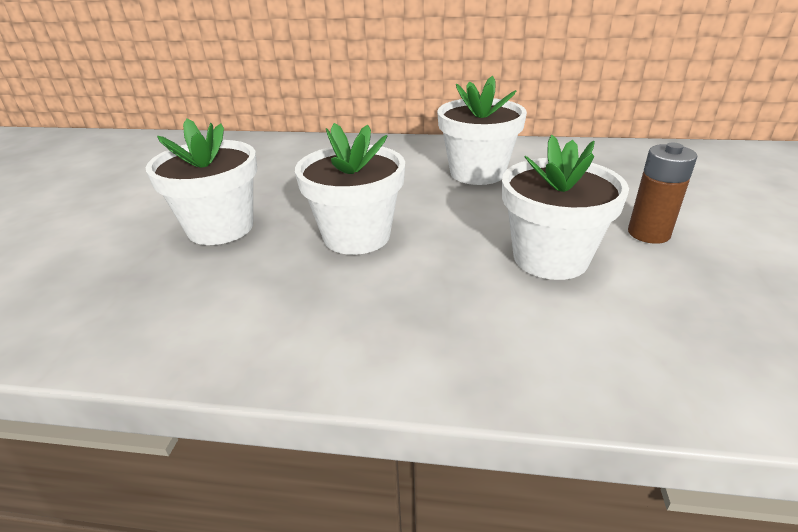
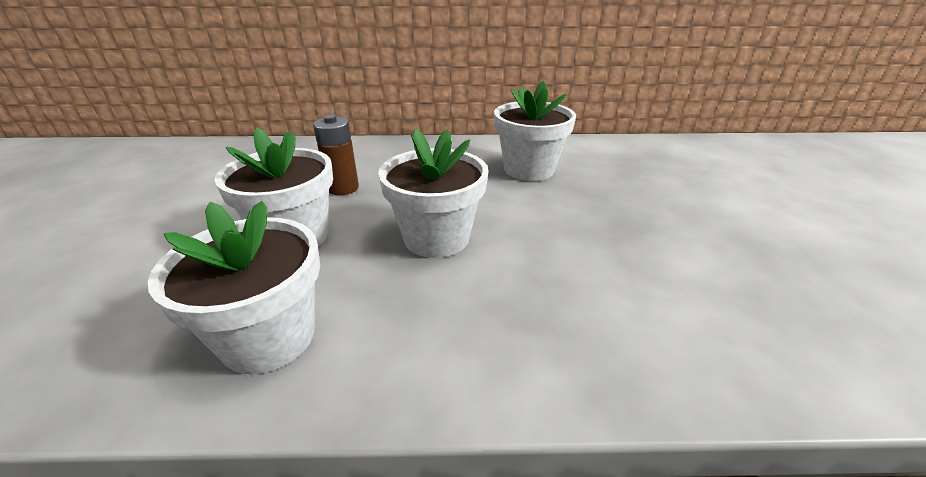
camera: 10 degrees left, 0 degrees up
(550, 258) = (624, 249): white flower pot -> white flower pot (269, 337)
(648, 233) = (698, 220): brown battery -> brown battery (343, 188)

